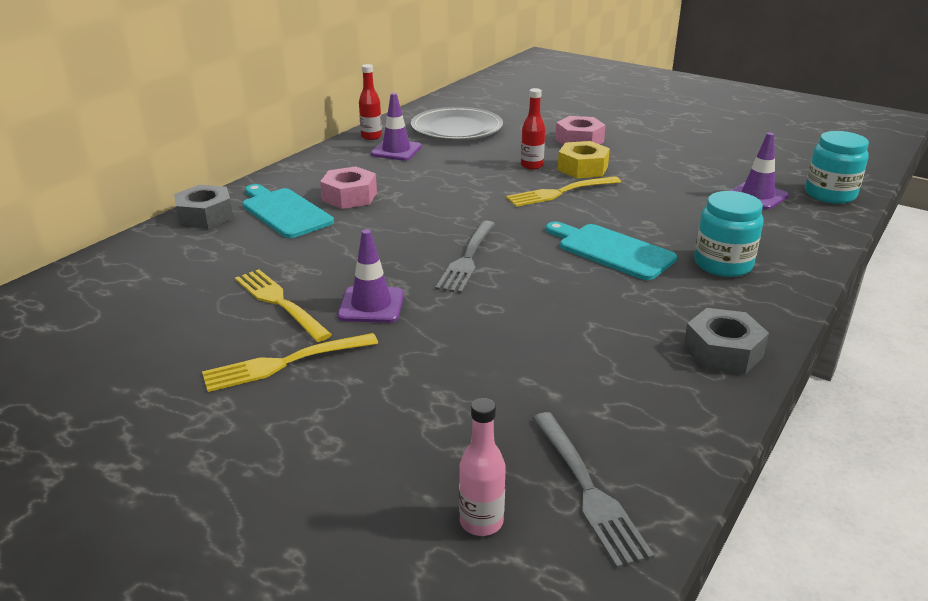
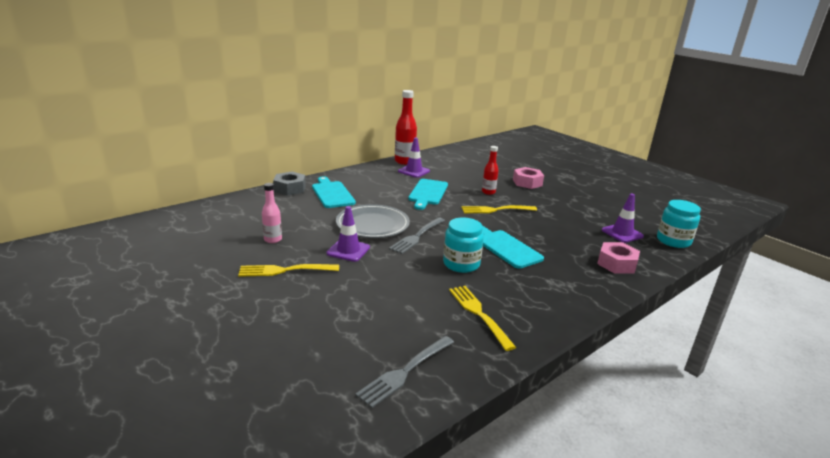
camera: 15 degrees right, 5 degrees down
(280, 303) = (301, 240): yellow fork -> yellow fork (479, 314)
(349, 196) = (372, 191): pink nut -> pink nut (616, 264)
(371, 136) = (404, 161): red bottle -> red bottle, size x1.66
(440, 183) = (428, 193): none -> turquoise cutting board
(456, 129) = (456, 165): grey plate -> grey plate (372, 225)
(481, 521) = (337, 373): pink bottle -> pink bottle (273, 239)
(582, 168) = (519, 198): yellow nut -> none
(587, 489) = (405, 371): grey fork -> grey fork turned 45 degrees clockwise
(723, 264) = (571, 268): turquoise jar -> turquoise jar (461, 264)
(723, 352) = (537, 317): grey nut -> none

